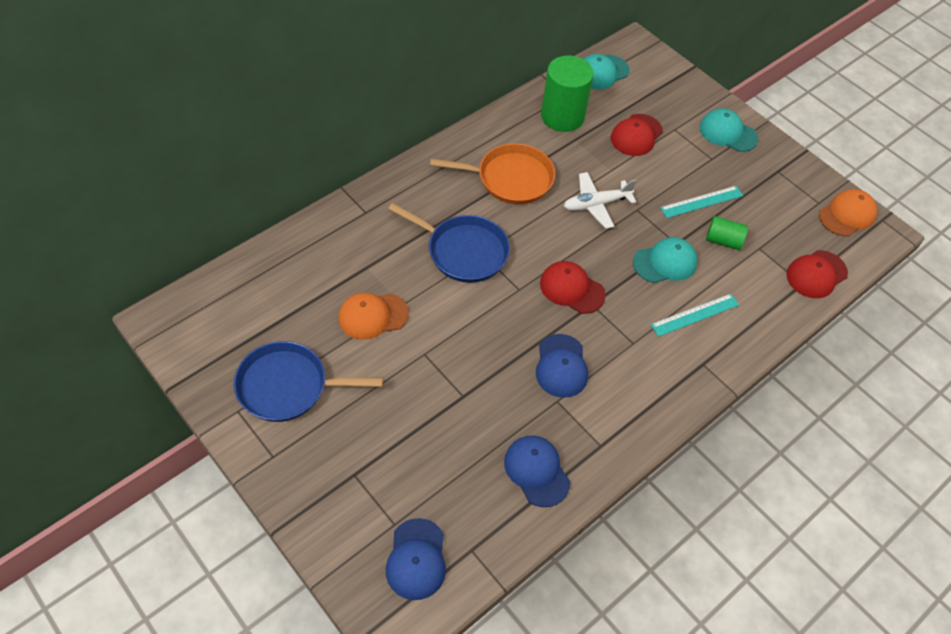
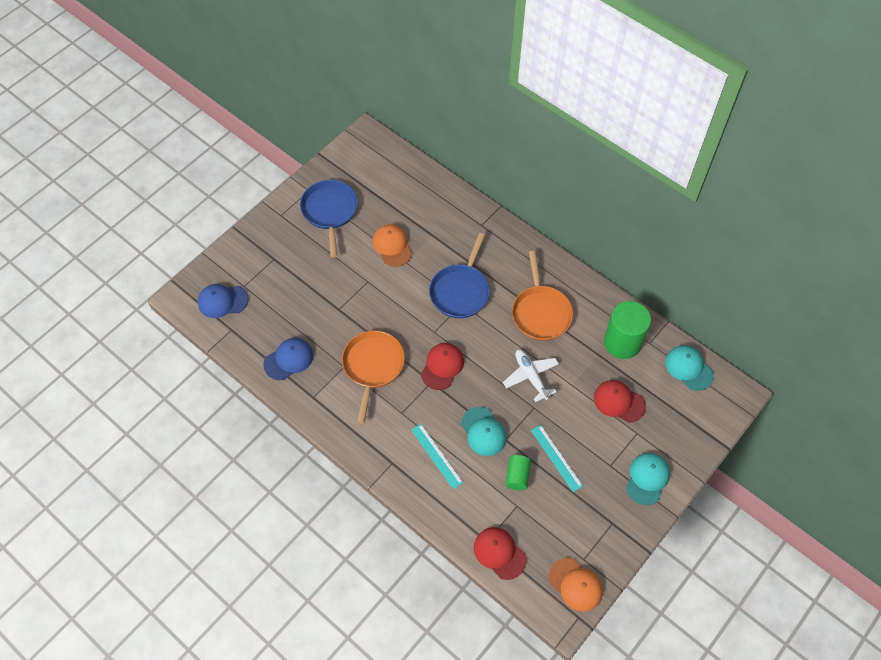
camera: 85 degrees right, 5 degrees up
(561, 366) = (373, 366): blue cap -> orange pan

